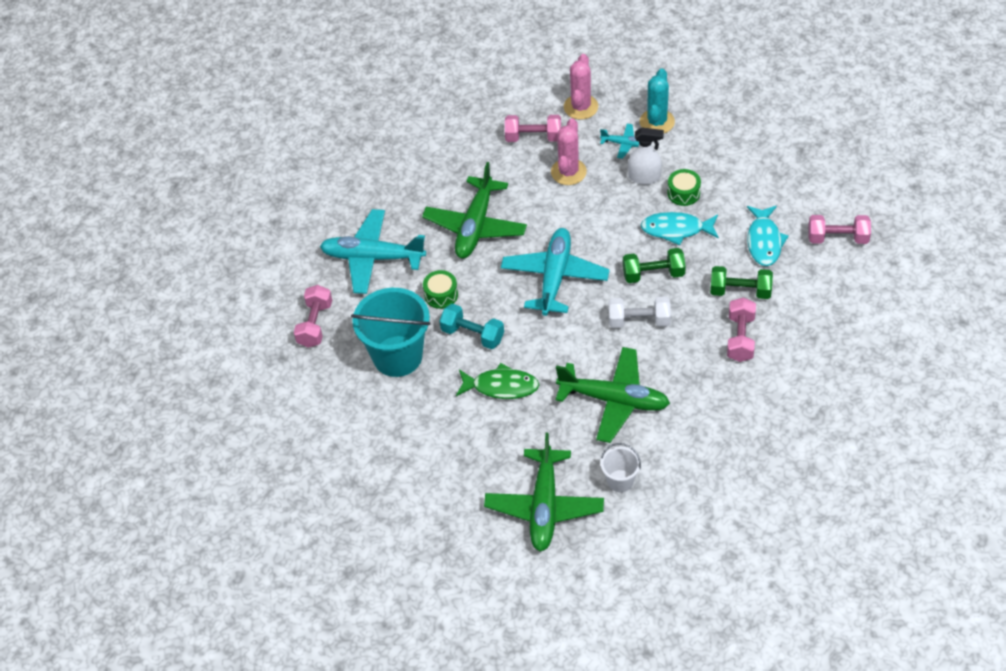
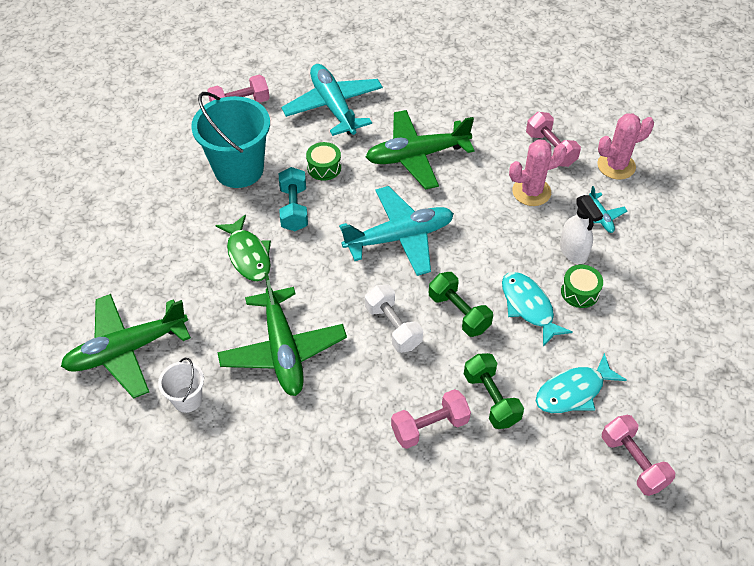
camera: 55 degrees right, 0 degrees up
(657, 122) = (650, 230): turquoise cactus -> none

